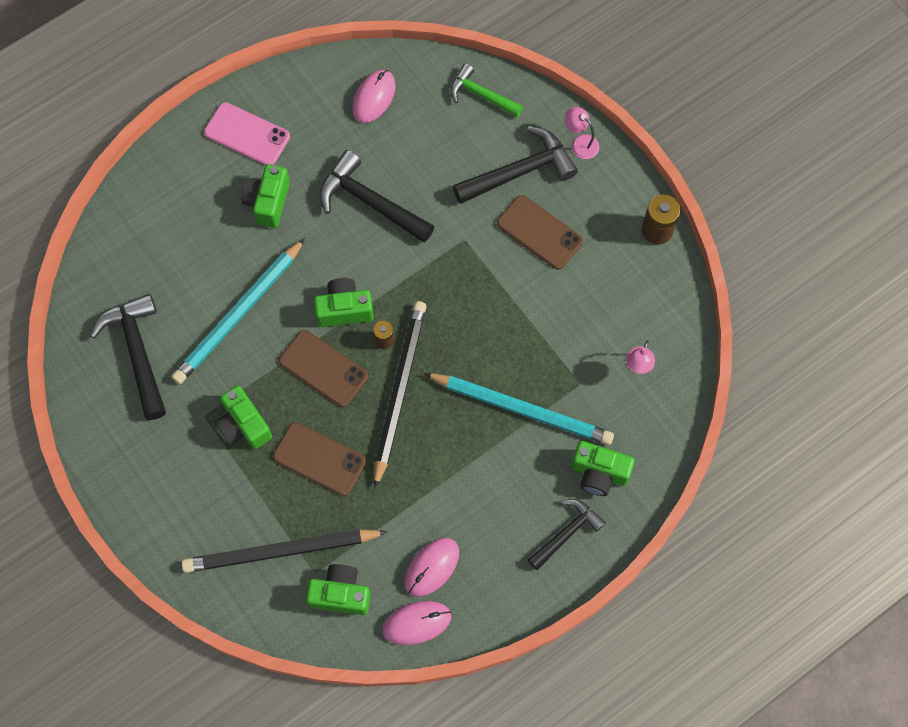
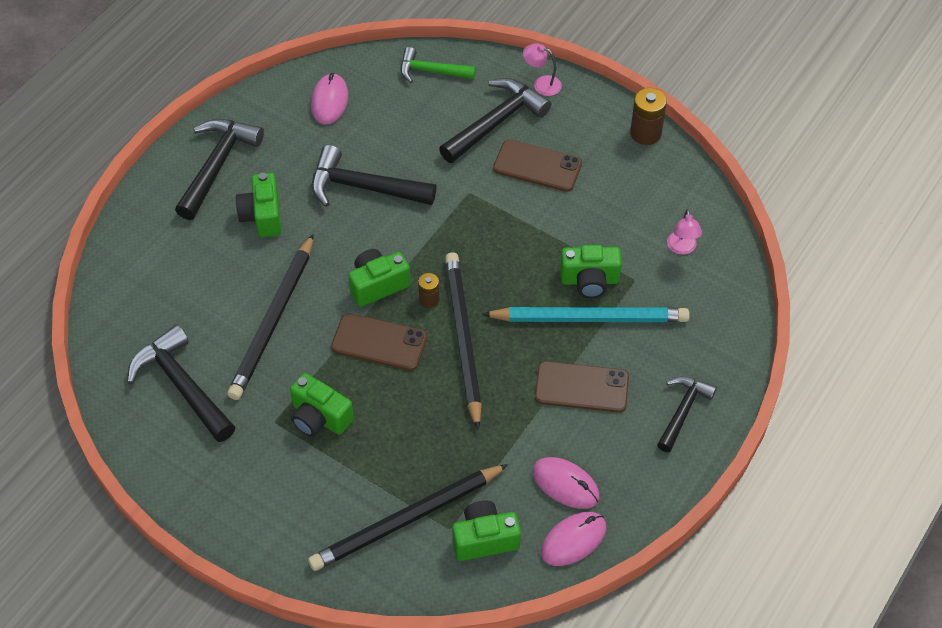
camera: 20 degrees left, 15 degrees down
(239, 314) = (273, 320): turquoise pencil -> black pencil
(247, 134) = (217, 165): pink phone -> black hammer
(319, 459) = (409, 423): brown phone -> brown phone (581, 387)
(432, 567) = (565, 484): pink mouse -> pink mouse turned 75 degrees counterclockwise
(599, 473) = (689, 349): green camera -> green camera (589, 280)

